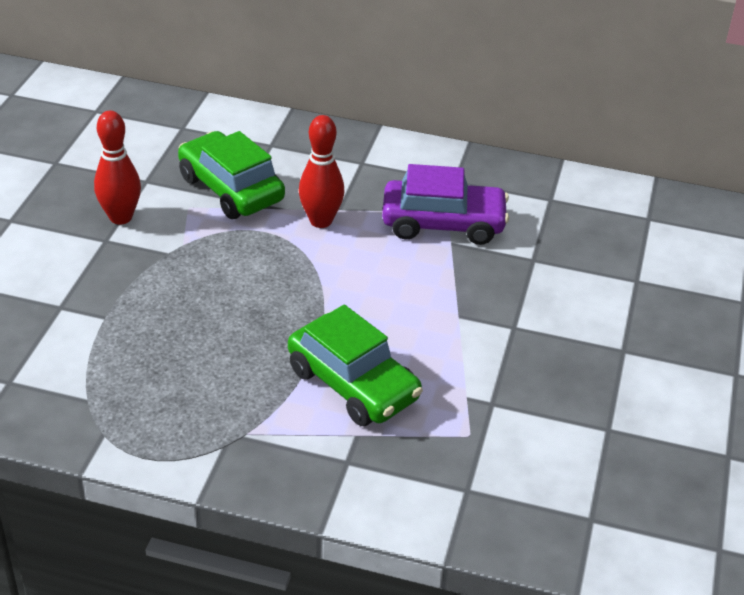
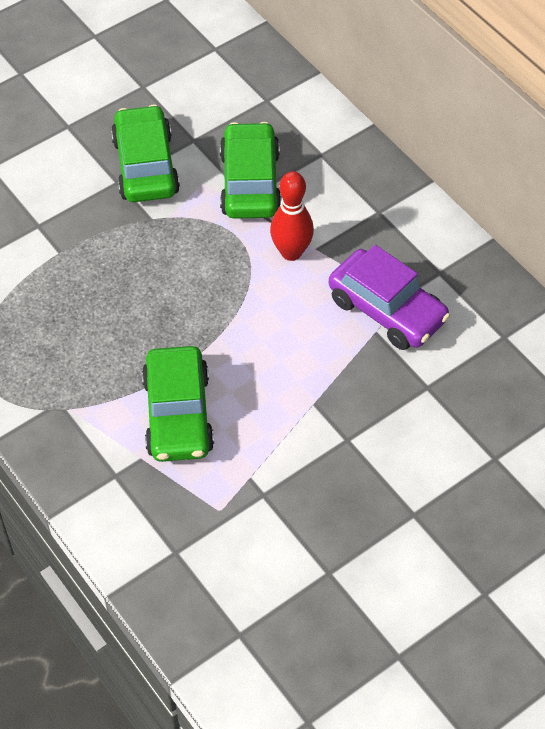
camera: 40 degrees right, 15 degrees up
(121, 217) = (145, 166): red bowling pin -> green car

